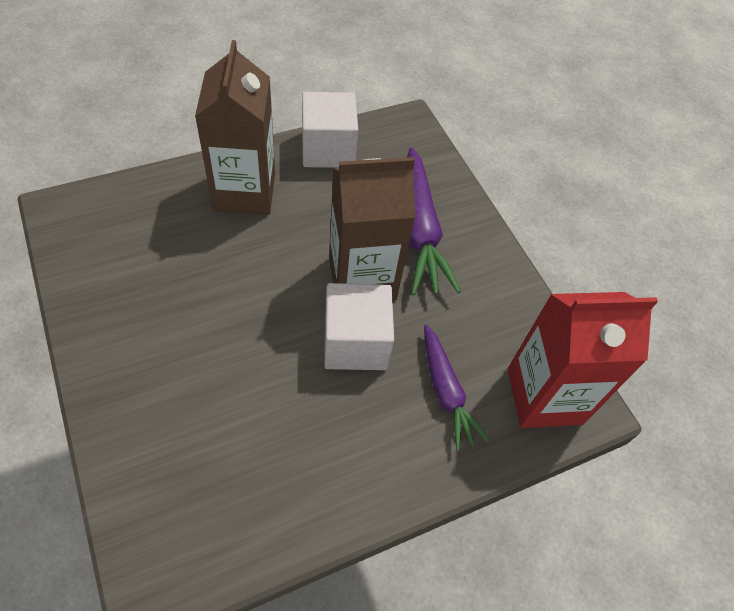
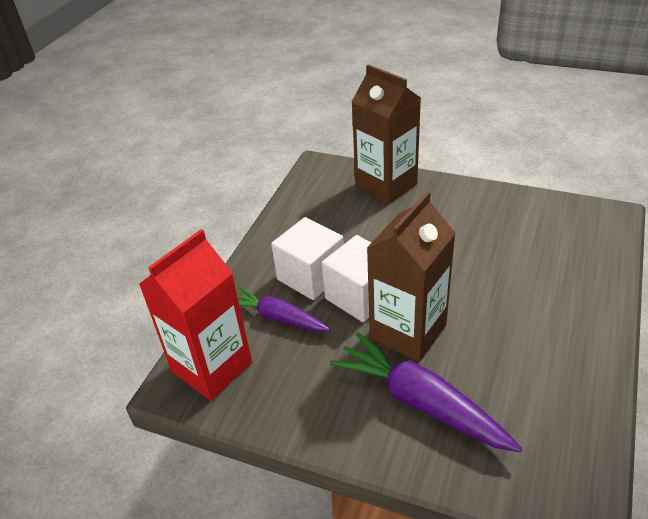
camera: 145 degrees right, 15 degrees down
(244, 192) = (561, 313): brown carton -> brown carton (386, 186)
(328, 149) = (581, 401): white cube -> white cube (311, 276)

